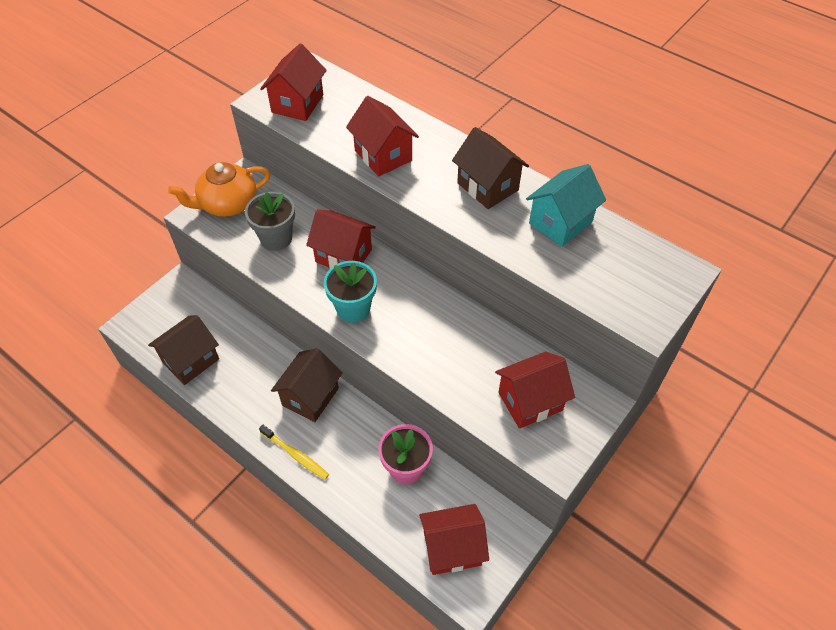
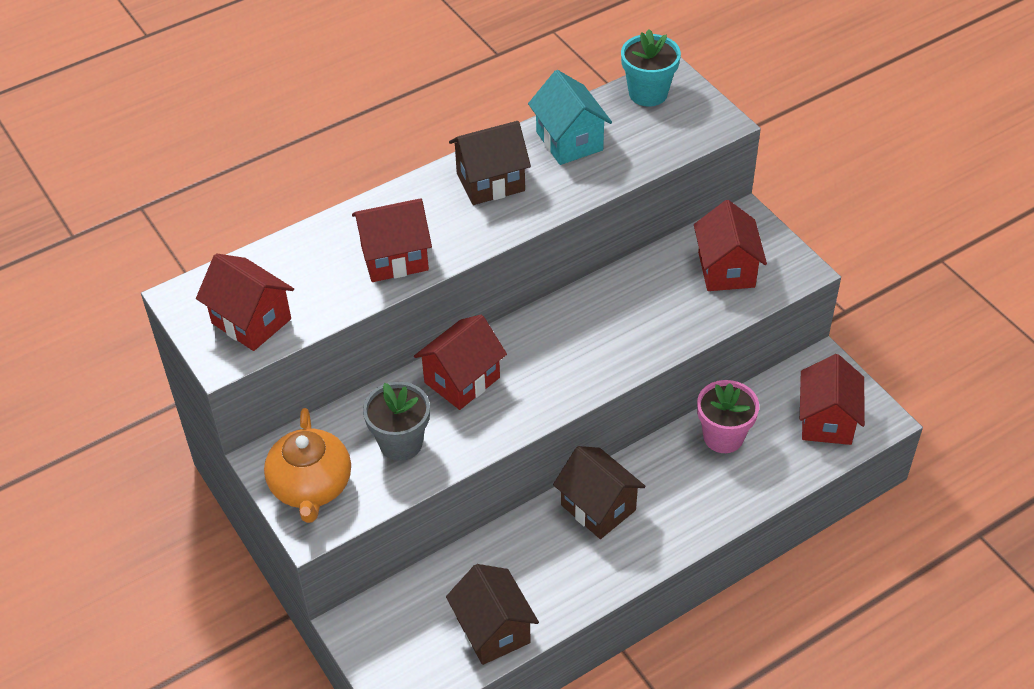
camera: 70 degrees left, 5 degrees down
(295, 455) = (673, 538): yellow toothbrush -> none
(353, 308) = (548, 388): turquoise flower pot -> turquoise flower pot (648, 93)

